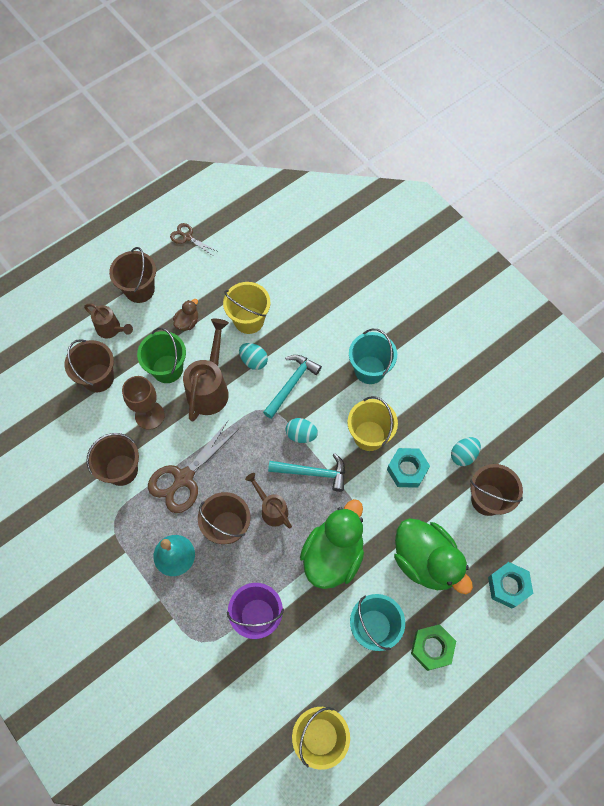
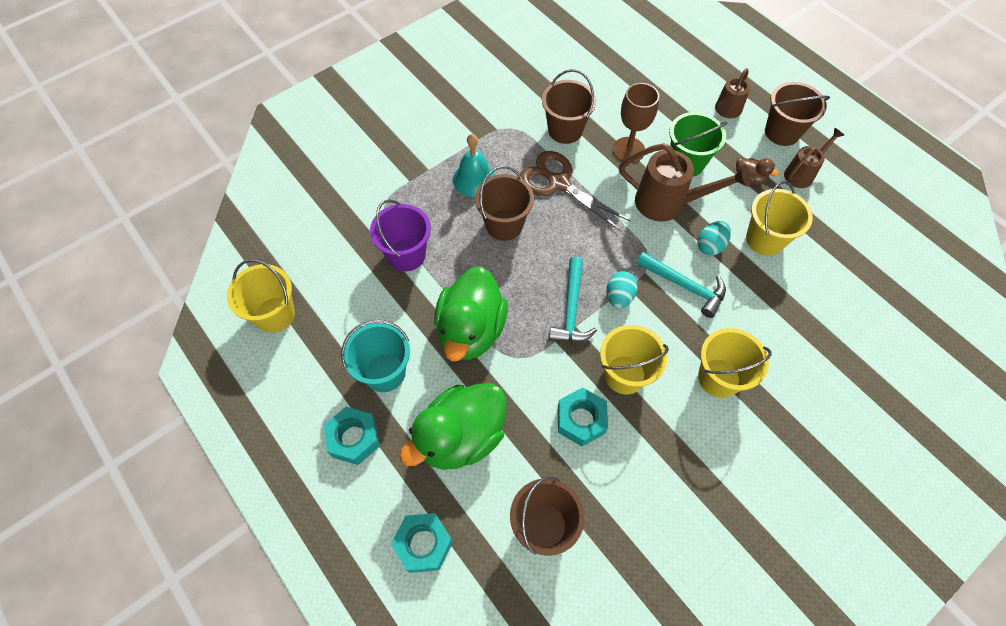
camera: 90 degrees right, 5 degrees down
(98, 378) = (667, 104): brown bucket -> none
(187, 237) = (865, 173): brown scissors -> none
(271, 509) = (525, 267): brown watering can -> brown watering can (802, 173)
(333, 555) = (471, 330): green duck -> green duck turned 75 degrees clockwise
(369, 370) = (719, 378): turquoise bucket -> yellow bucket
(432, 648) = (354, 438): green nut -> turquoise nut
(463, 455) = (606, 497): turquoise egg -> none

